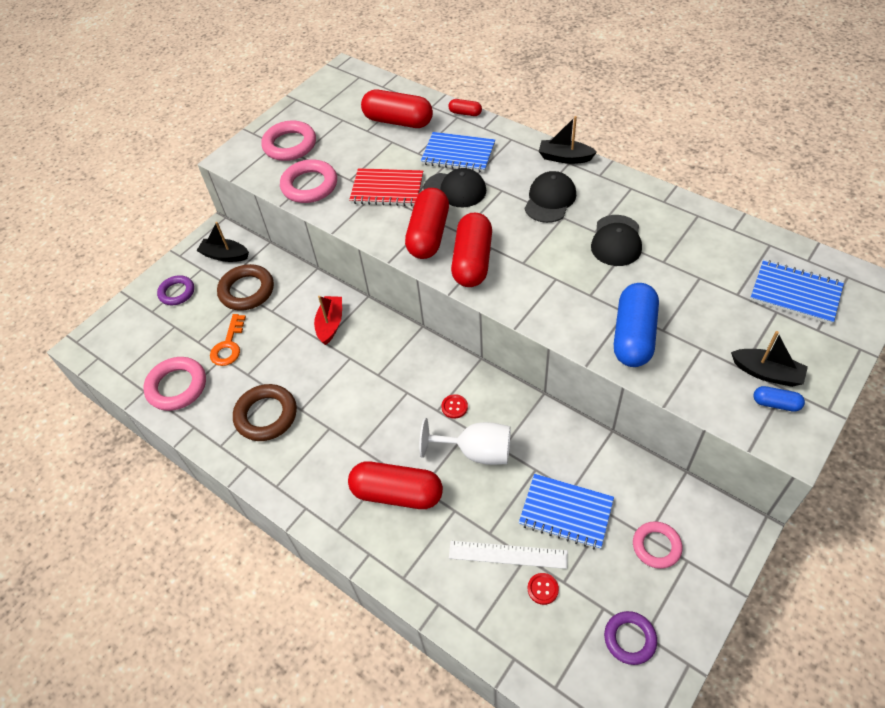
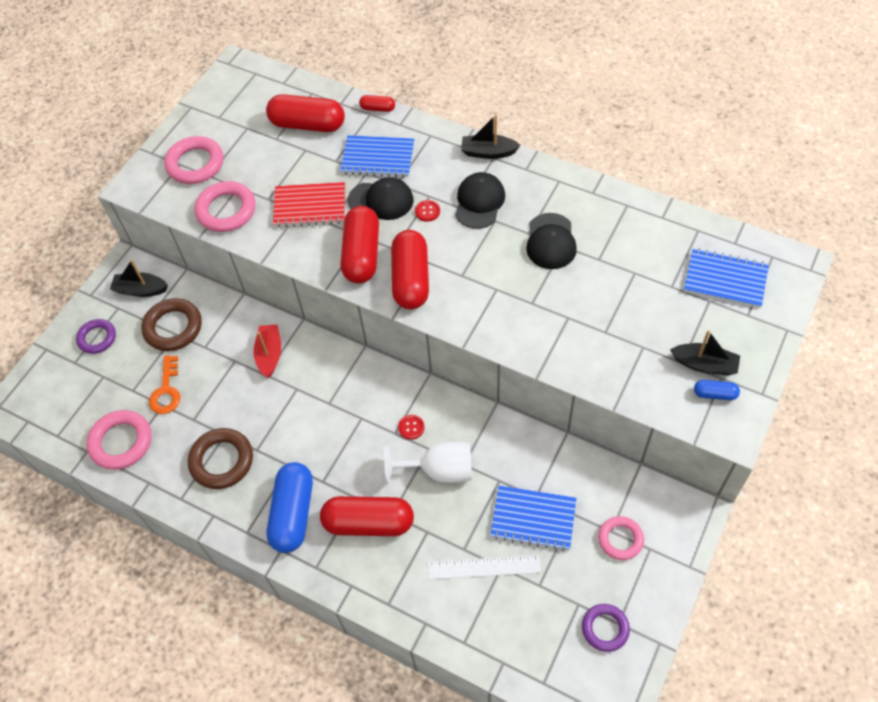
camera: 10 degrees left, 5 degrees up
(543, 589) = (521, 595): red button -> red button (427, 211)
(633, 336) = (578, 341): blue capsule -> blue capsule (293, 513)

